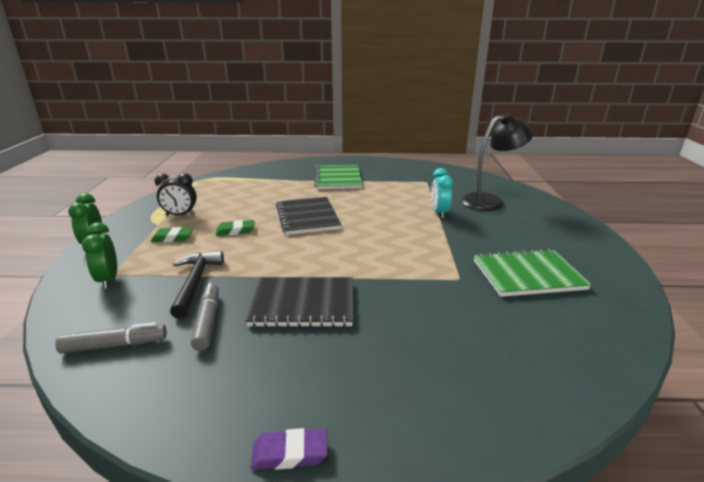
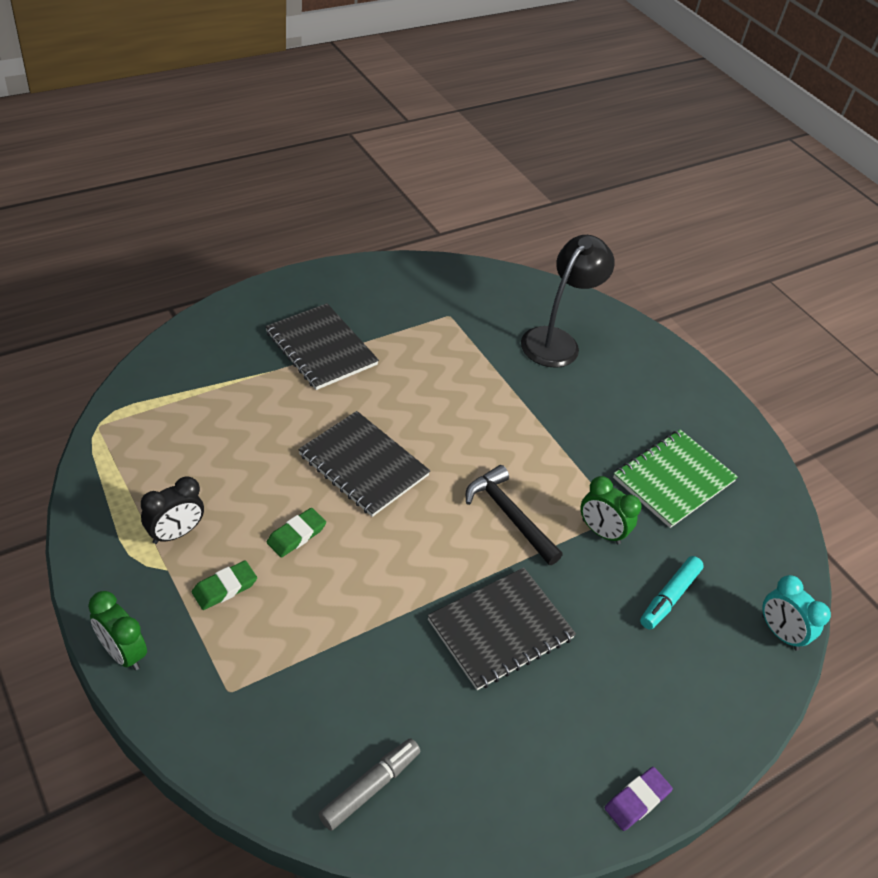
camera: 40 degrees left, 20 degrees up
(108, 280) = (236, 704): green clock -> green clock (601, 532)
(195, 282) = (350, 655): black hammer -> black hammer (509, 515)
(207, 321) = (429, 704): grey marker -> none
(338, 179) = (321, 348): green notebook -> black notebook
(439, 213) = (516, 391): turquoise clock -> turquoise clock (779, 633)
(462, 333) = (669, 597): none -> turquoise marker

